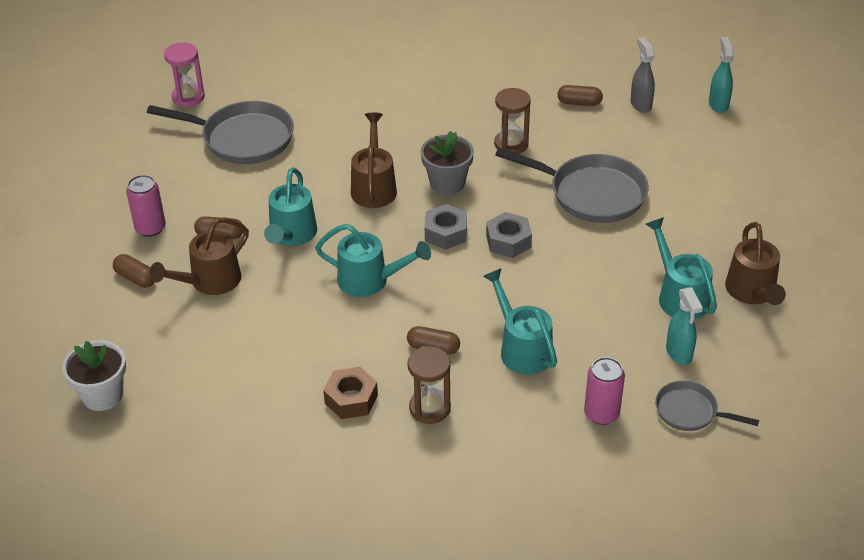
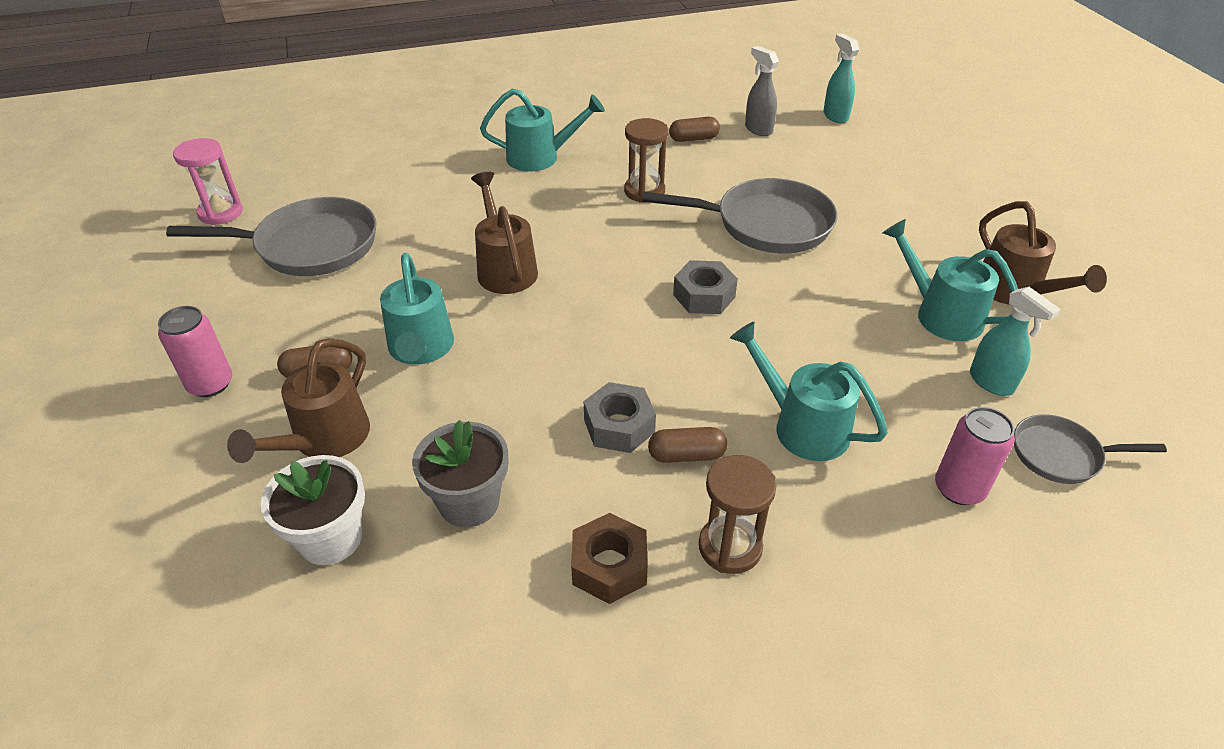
camera: 20 degrees left, 0 degrees up
(102, 395) = (193, 679): white flower pot -> white flower pot (330, 538)
(136, 278) = (205, 462): brown capsule -> none
(370, 281) = (555, 384): turquoise watering can -> turquoise watering can (541, 157)
(446, 233) = (622, 303): grey nut -> grey nut (619, 426)
(447, 183) = (593, 246): grey flower pot -> grey flower pot (469, 502)

